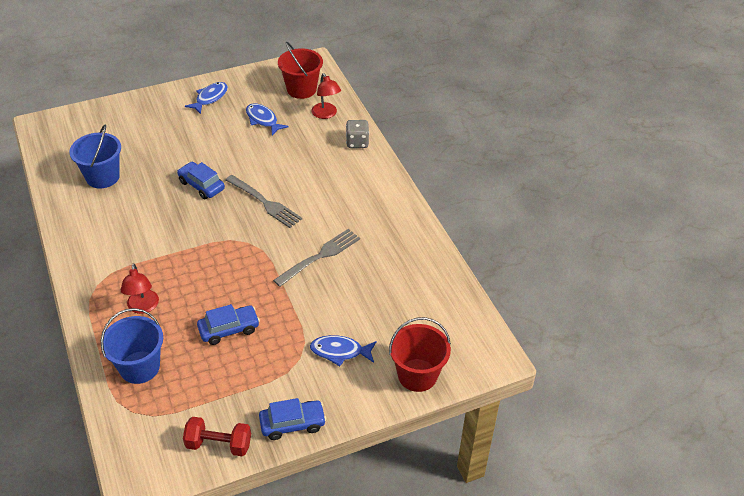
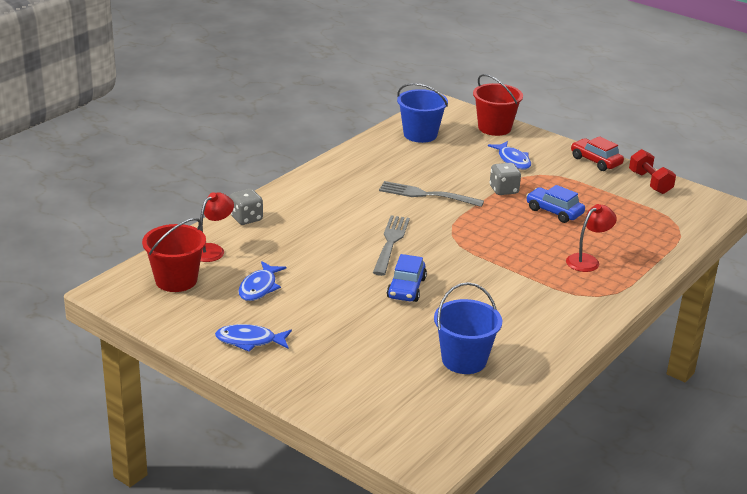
camera: 120 degrees left, 15 degrees down
(139, 367) = (641, 238): blue bucket -> blue bucket (420, 135)
(290, 313) = (504, 190): none -> grey dice
(292, 424) = (595, 161): blue car -> red car

